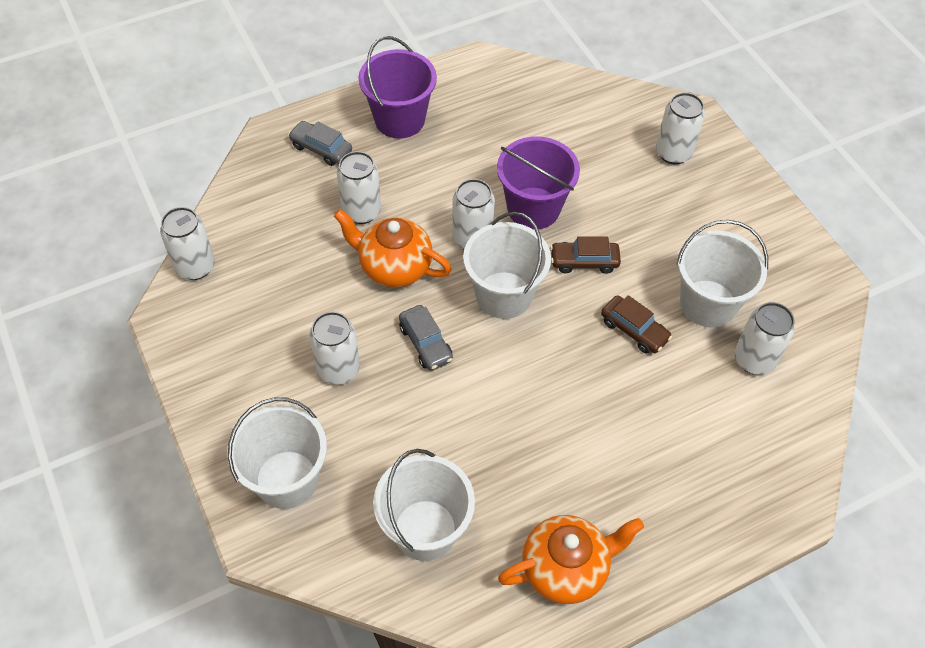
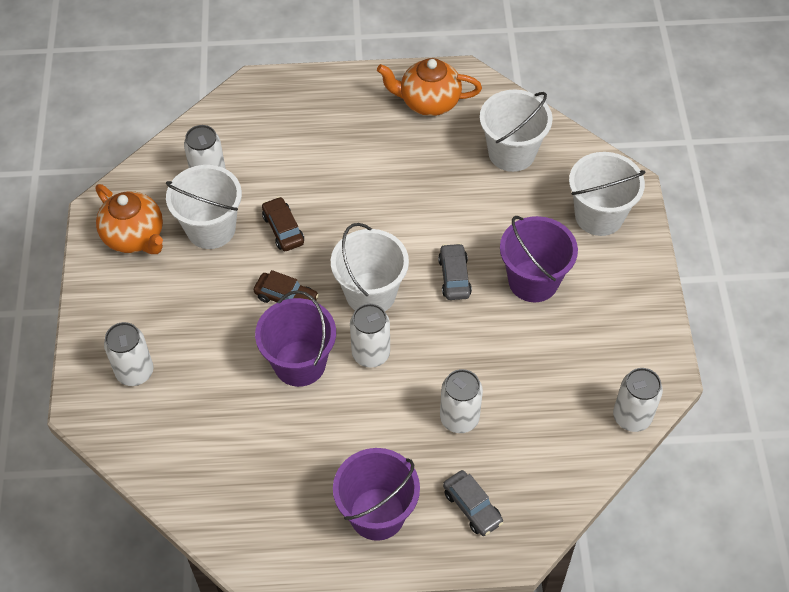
camera: 155 degrees left, 0 degrees up
(338, 369) = (533, 281): white can -> purple bucket
(394, 267) = (452, 352): orange teapot -> orange teapot (135, 237)

